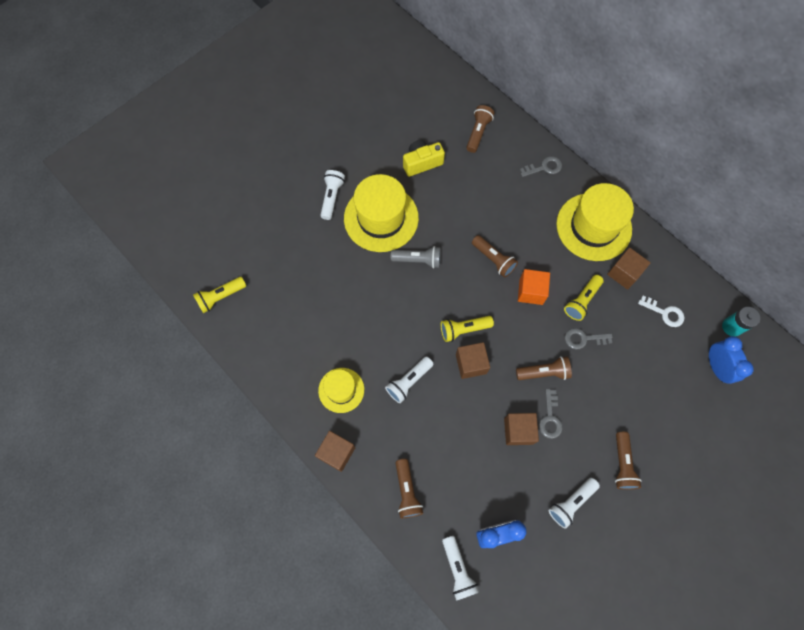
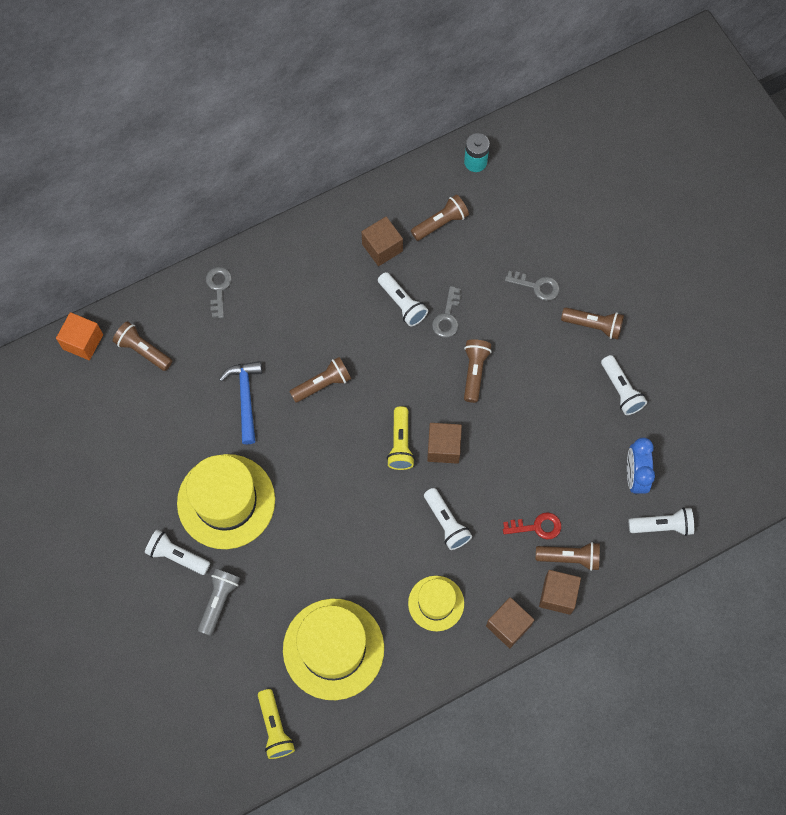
camera: 75 degrees left, 0 degrees up
(418, 260) = (297, 471): grey flashlight -> grey flashlight (219, 601)
(422, 163) = (163, 431): yellow camera -> none
(426, 456) = (537, 527): none -> red key
(464, 209) = (245, 398): none -> blue hammer
(518, 431) = (533, 419): brown cube -> brown cube (558, 595)
(531, 291) = (375, 355): orange cube -> orange cube (83, 342)
(550, 418) = (527, 382): grey key -> grey key (537, 286)
(581, 301) = (402, 304): yellow flashlight -> white flashlight
(593, 227) = (314, 259): yellow hat -> yellow hat (333, 649)
(664, 313) = (441, 223): white key -> brown flashlight
(716, 367) = (515, 195): blue clock -> none

